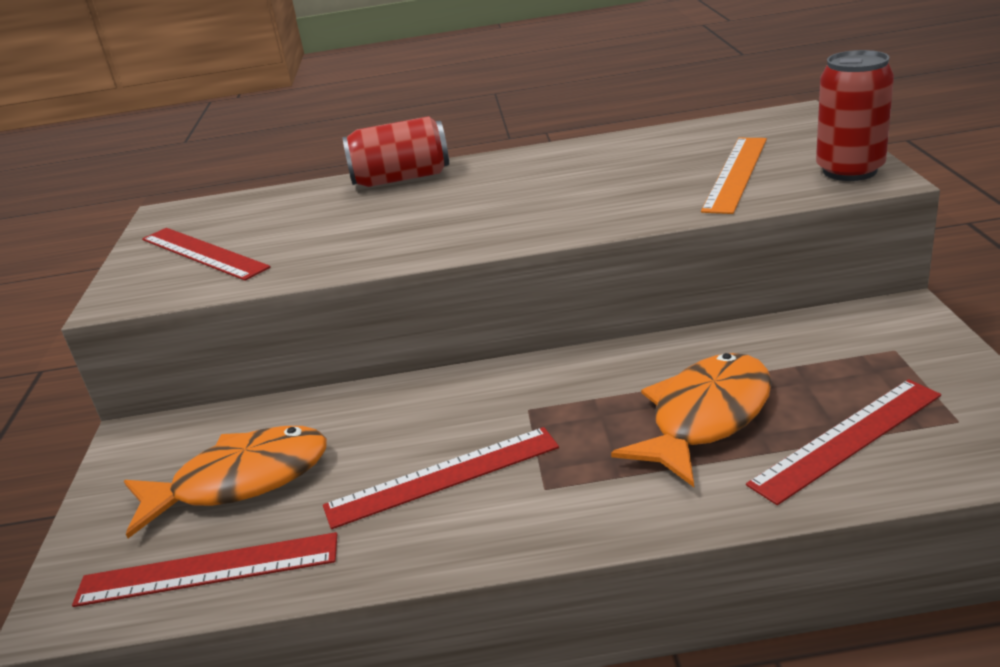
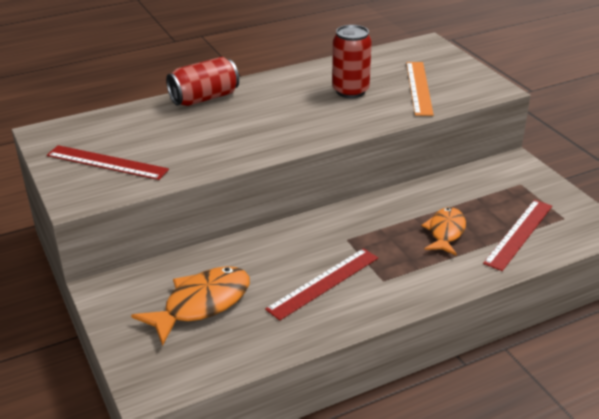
camera: 25 degrees left, 5 degrees up
(208, 570) = (222, 353): red ruler -> none
(705, 418) = (445, 232): orange fish -> orange fish, size x0.66
(849, 171) = (480, 84): red can -> red can (350, 91)

